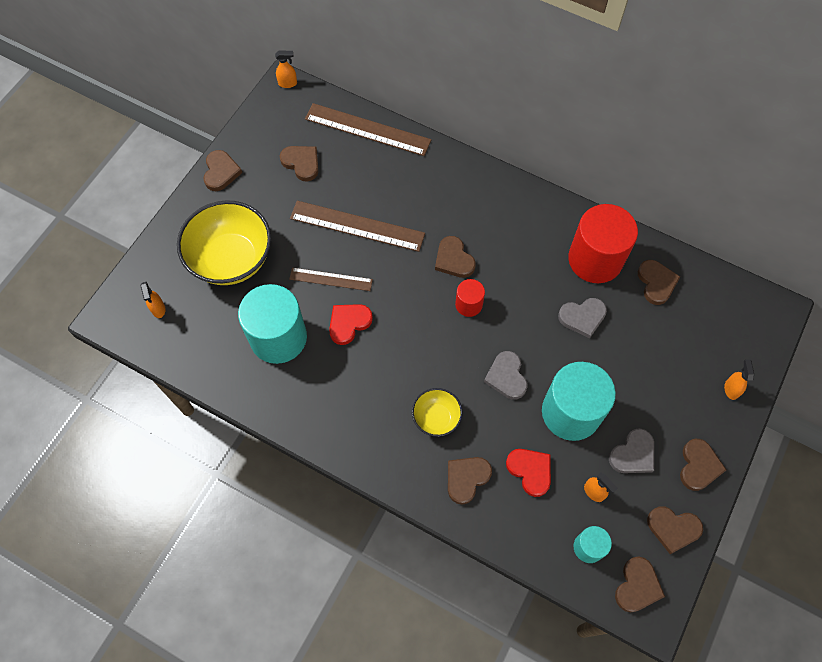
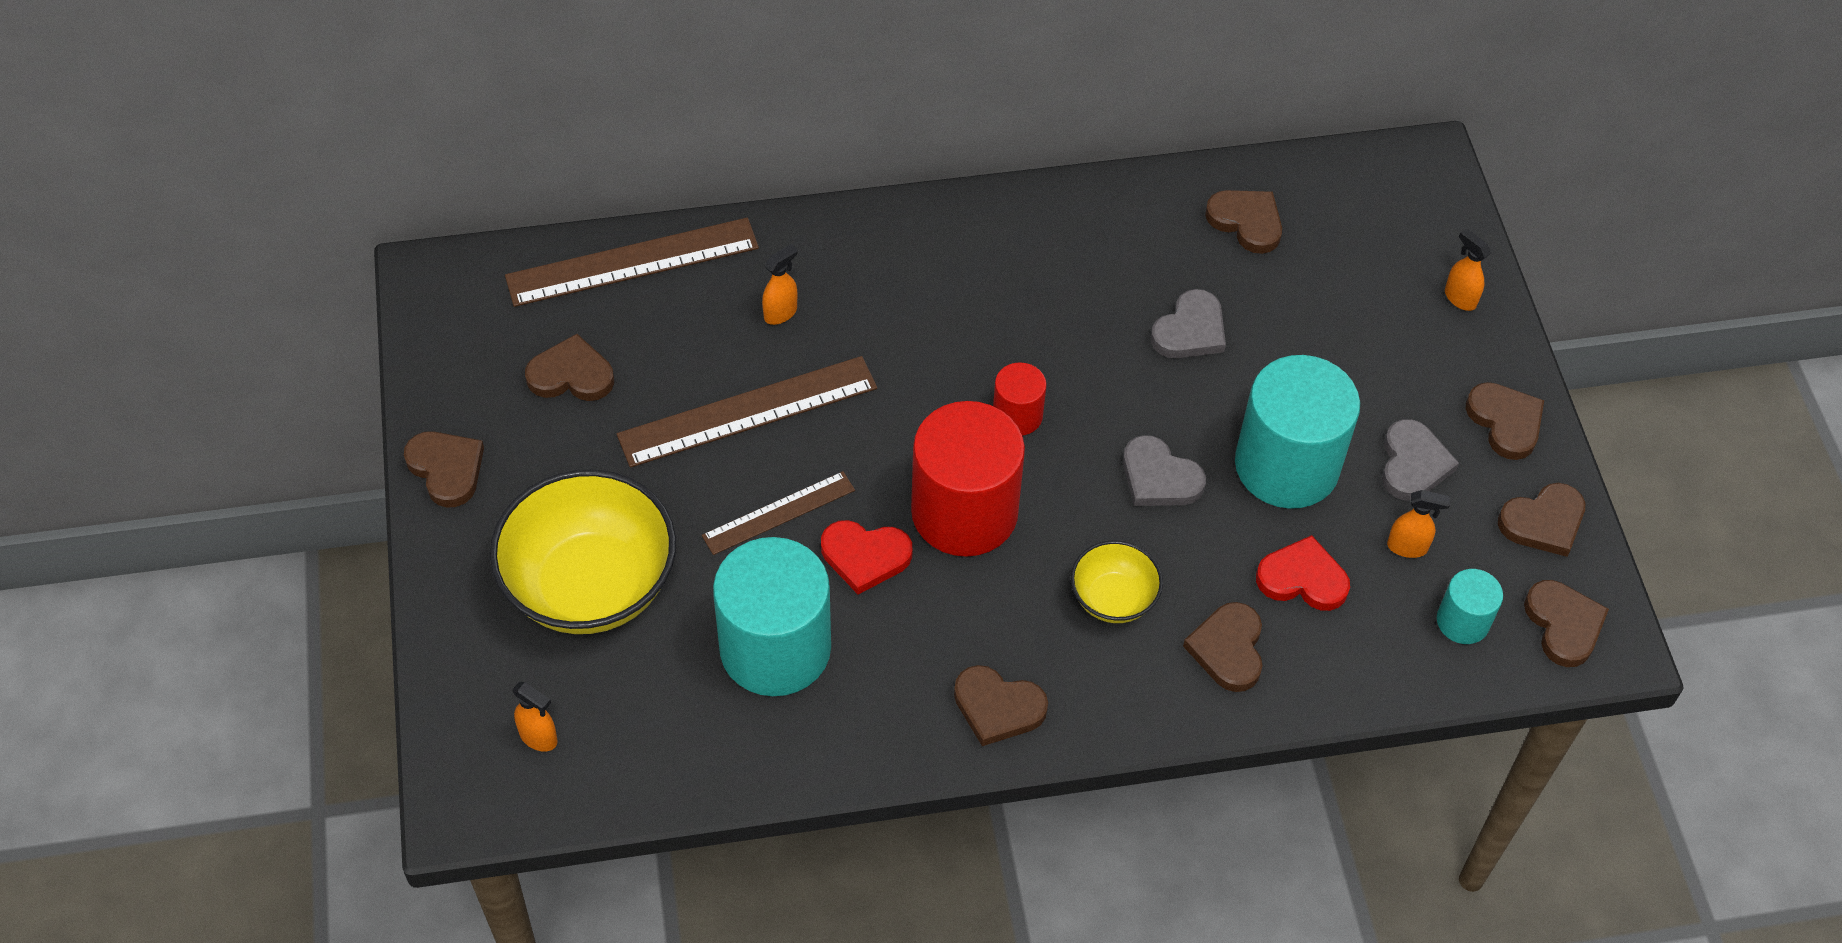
camera: 40 degrees left, 10 degrees down
(288, 83) = (433, 269): orange spray bottle -> orange spray bottle (781, 313)
(349, 323) = (865, 557): red heart -> red heart turned 90 degrees counterclockwise
(454, 259) = (939, 367): brown heart -> brown heart (998, 707)
(595, 259) = (1137, 242): red cylinder -> red cylinder (964, 512)

